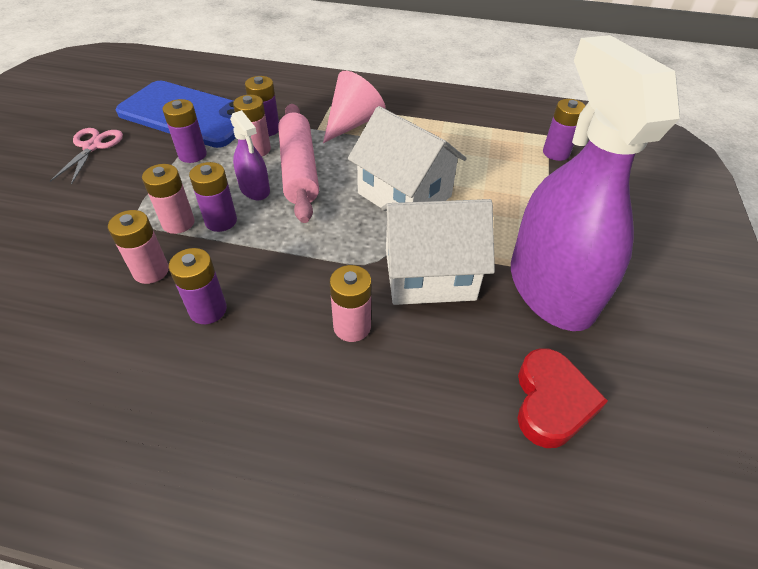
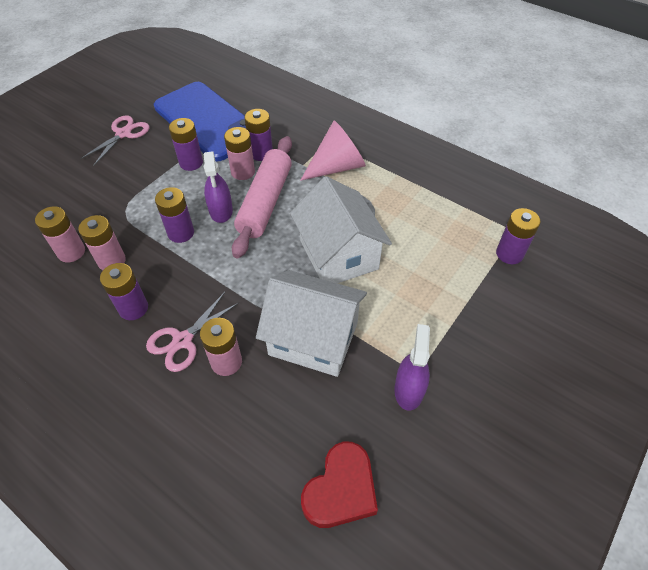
camera: 25 degrees right, 5 degrees up
(178, 223) = (150, 224): pink battery -> pink battery (71, 252)
(288, 323) = (183, 340): none -> pink scissors
(550, 288) = (409, 390): purple spray bottle -> purple spray bottle, size x0.43

